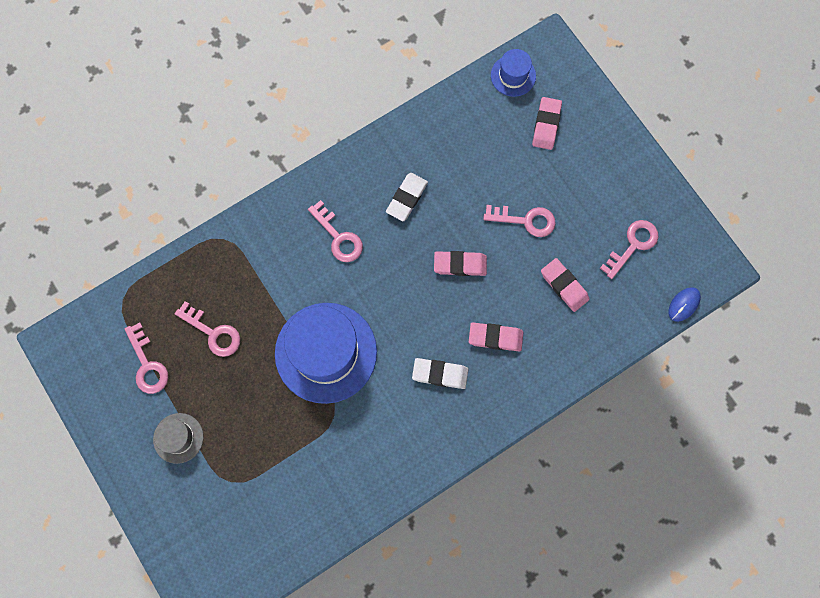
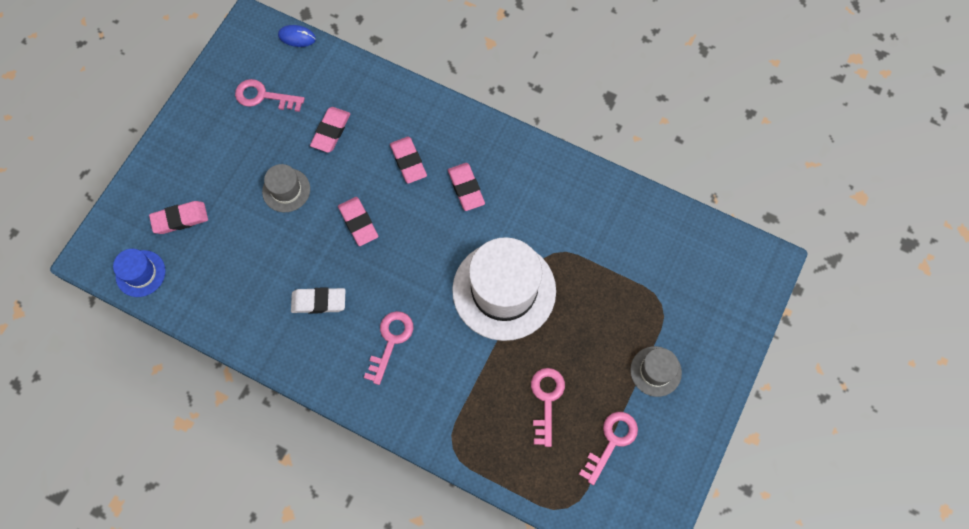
camera: 120 degrees left, 5 degrees down
(326, 352) = (504, 290): blue hat -> white hat
(440, 374) = (466, 188): white eraser -> pink eraser
(525, 220) = (286, 190): pink key -> grey hat

